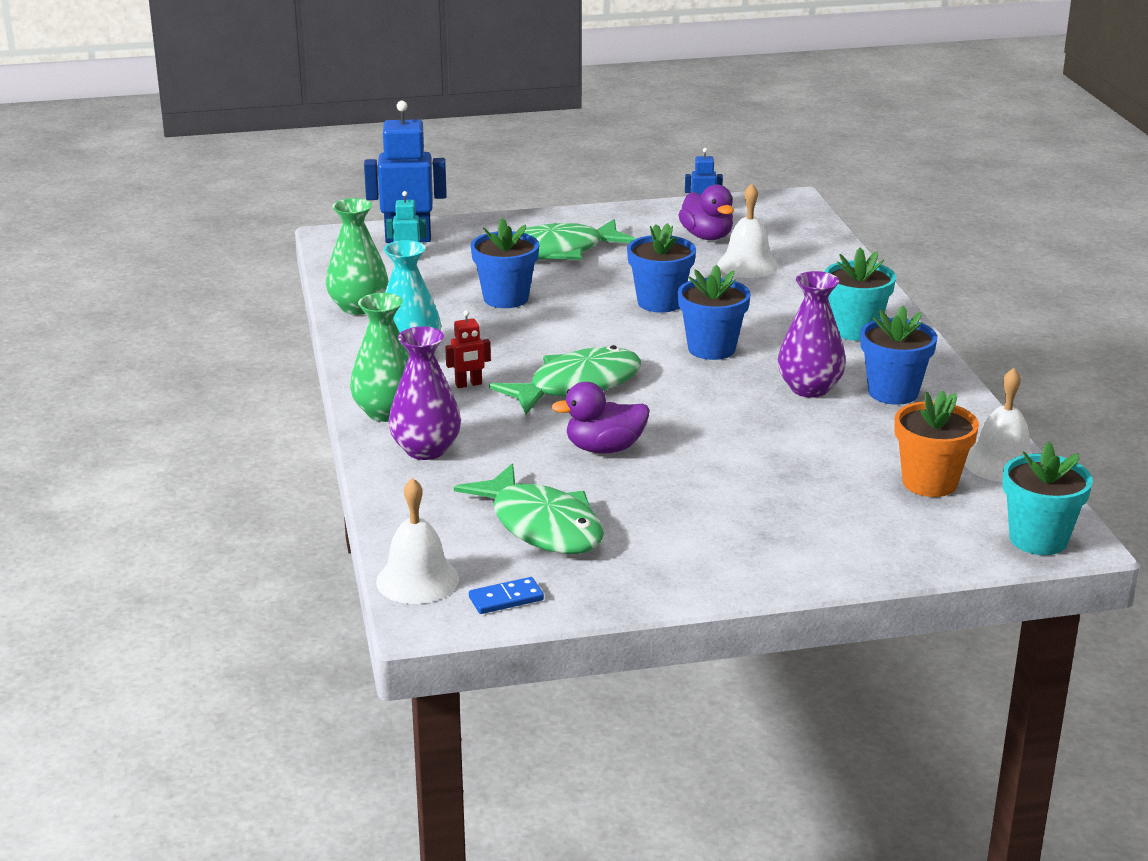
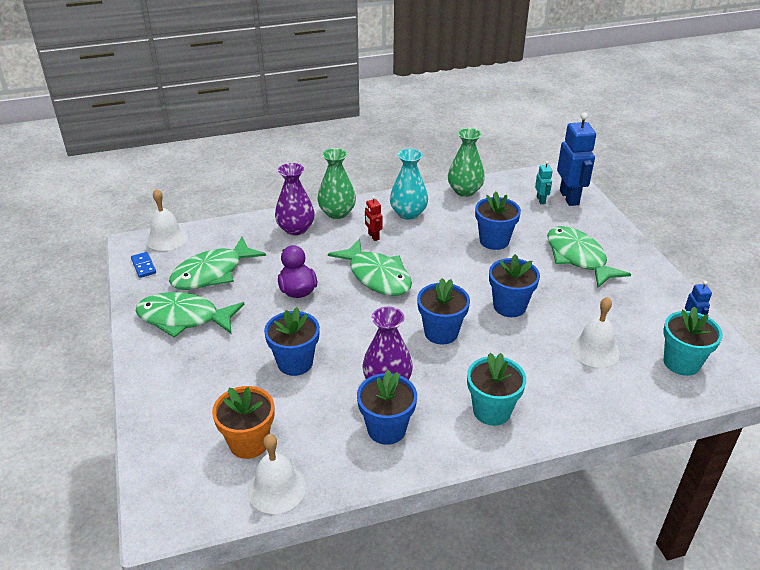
camera: 85 degrees right, 10 degrees up
(665, 547) = (184, 318): none -> green fish
(707, 236) = (640, 327): purple duck -> none
(773, 451) = (295, 363): none -> blue flower pot
(1038, 539) = (164, 500): turquoise flower pot -> turquoise flower pot (681, 363)

